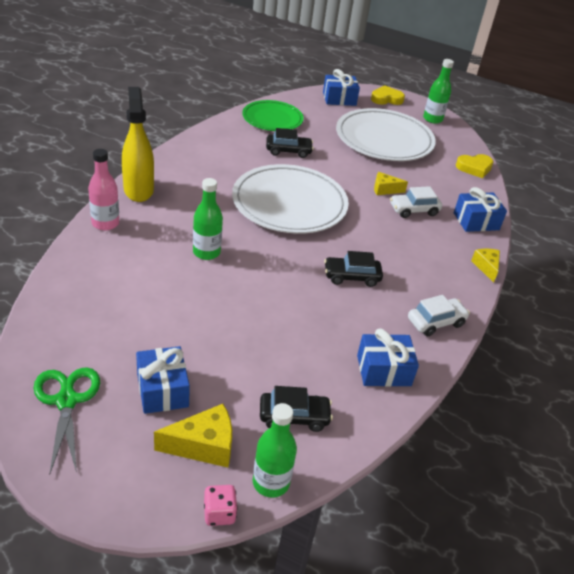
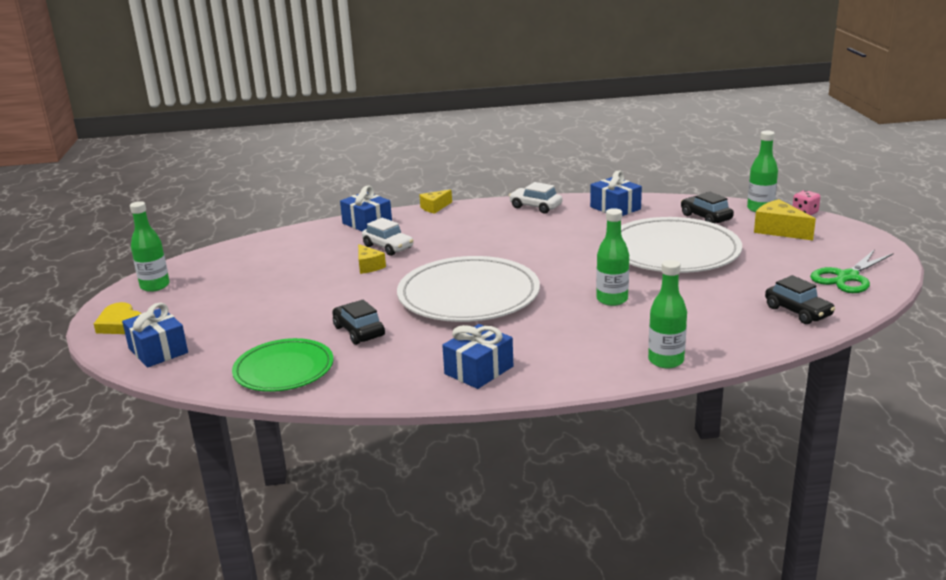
camera: 115 degrees left, 15 degrees down
(105, 223) = (666, 361): pink bottle -> green bottle
(138, 190) = (582, 373): yellow spray bottle -> none
(162, 390) = (772, 255): blue gift -> blue gift (479, 370)
(351, 277) = (534, 241): black car -> black car (798, 312)
(384, 139) = (250, 295): white plate -> white plate (673, 251)
(474, 168) = (259, 243): yellow heart -> none

